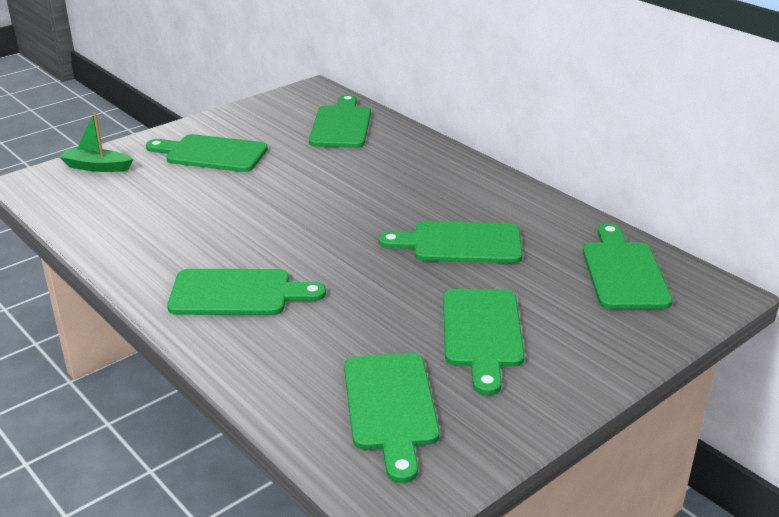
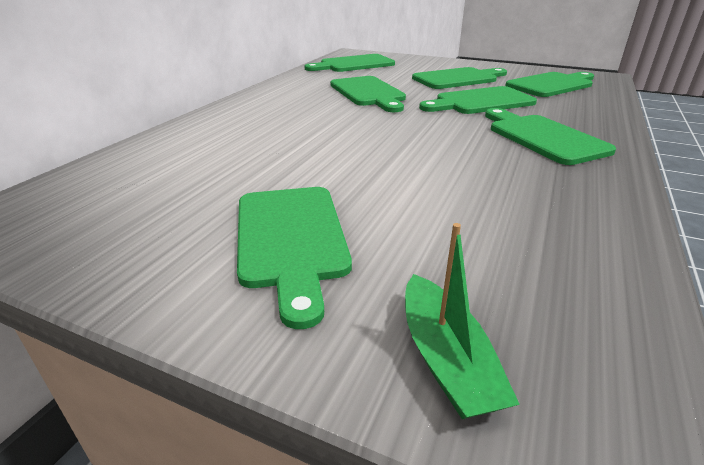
camera: 115 degrees left, 0 degrees up
(341, 125) = (147, 172): green cutting board -> green cutting board (480, 102)

